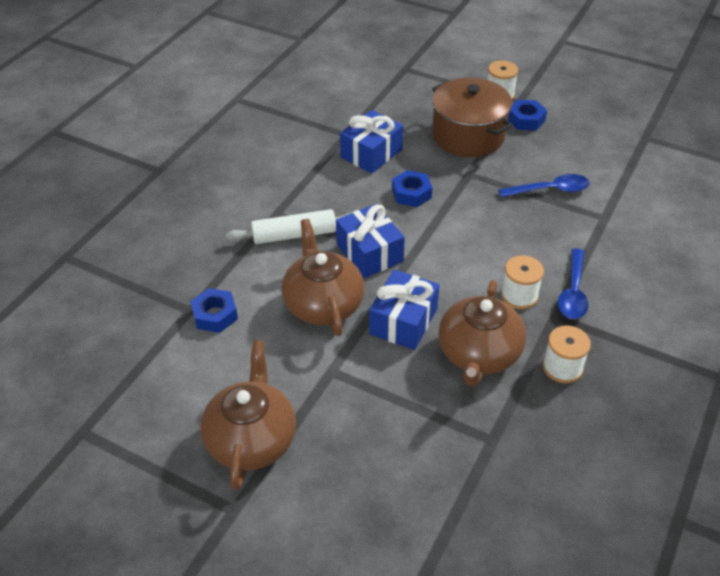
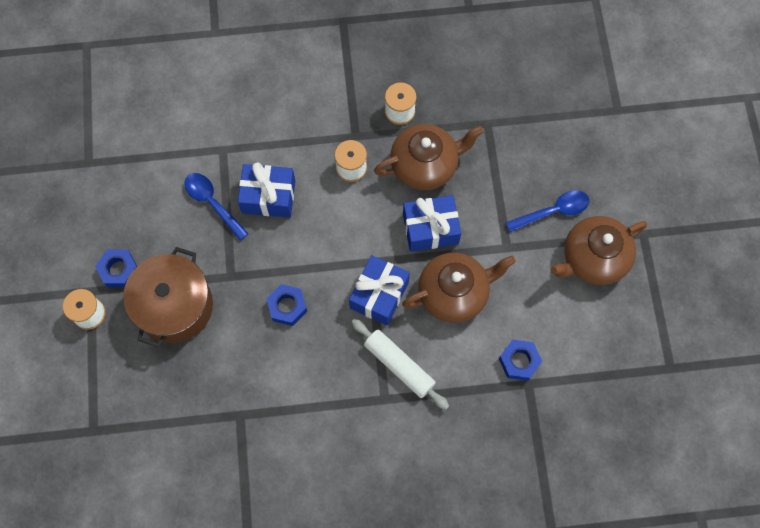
camera: 125 degrees left, 25 degrees up
(323, 304) = (454, 293): brown teapot -> brown teapot turned 150 degrees counterclockwise
(371, 153) = (254, 373): blue gift -> blue gift (268, 196)
(573, 292) = (323, 135): blue spoon -> blue spoon (553, 211)

